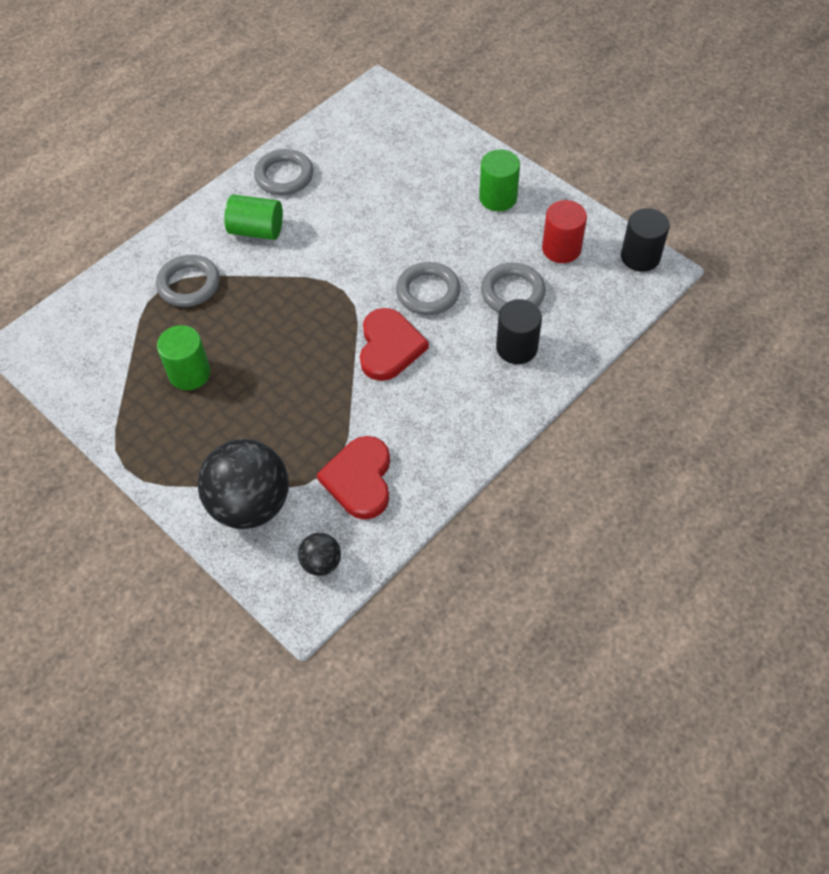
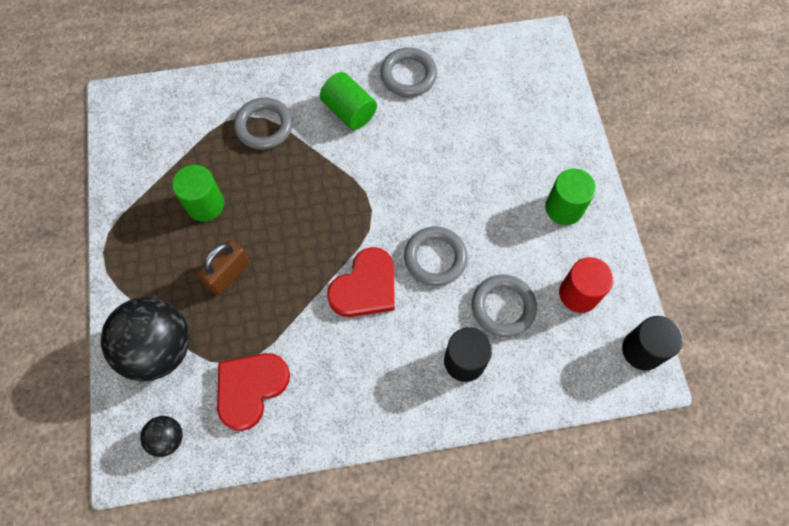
camera: 35 degrees right, 10 degrees up
(261, 411) = (229, 274): none -> brown padlock

